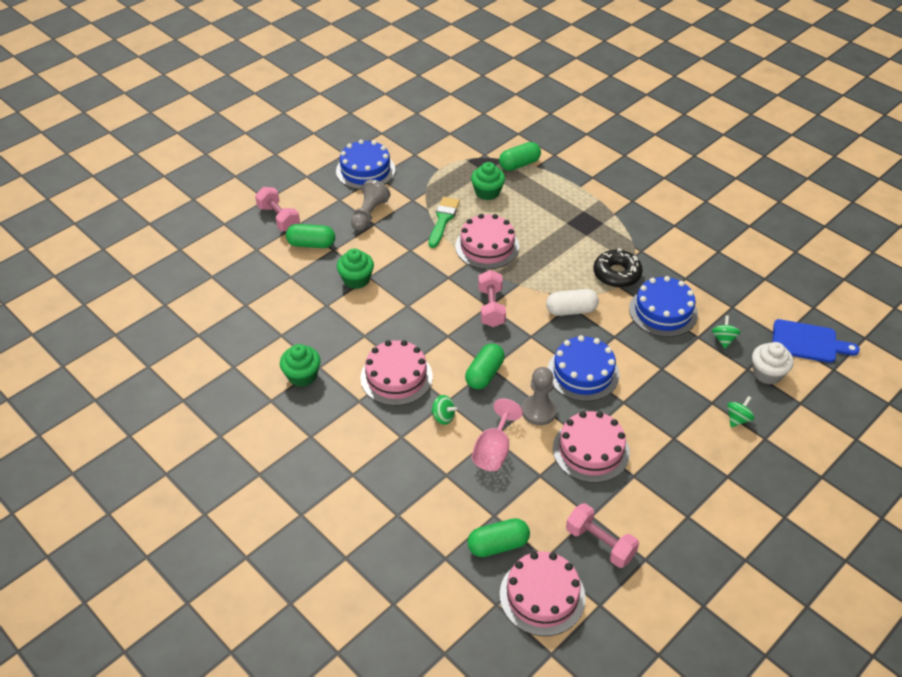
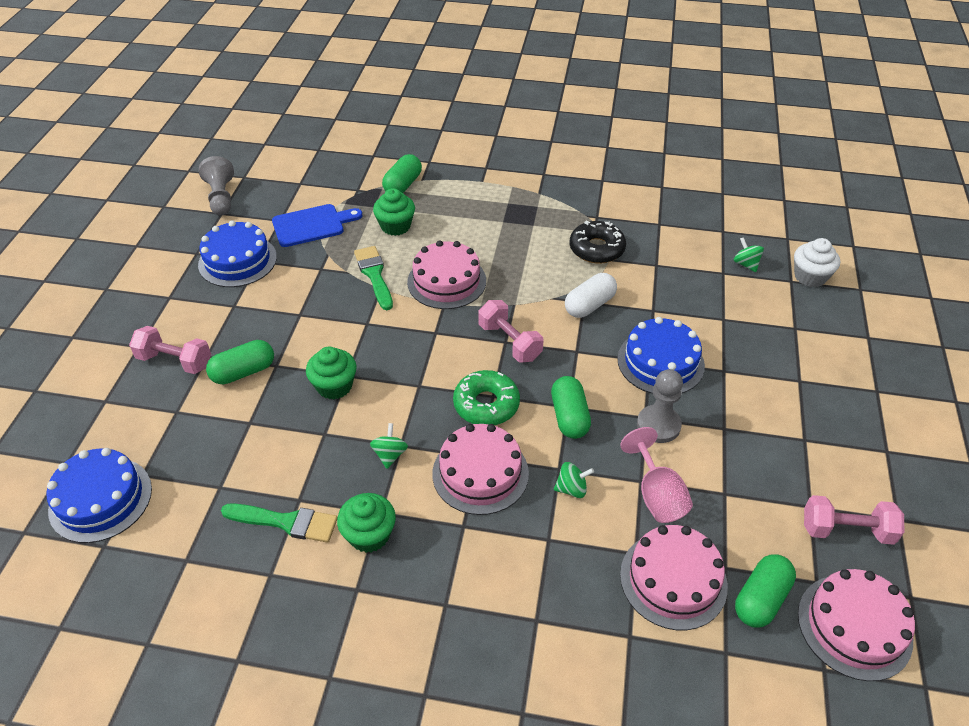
camera: 35 degrees left, 0 degrees up
(264, 343) = (285, 522): none -> green brush
(369, 214) = (284, 306): grey pawn -> grey pawn (221, 197)
(438, 339) = (486, 404): none -> green donut
(591, 450) = (744, 437): pink cake -> pink cake (673, 580)
(663, 311) = (671, 264): blue cake -> blue cake (100, 499)
(737, 419) = (830, 332): green spinning top -> green spinning top (390, 455)
(808, 342) = (811, 232): blue cutting board -> blue cutting board (312, 225)

